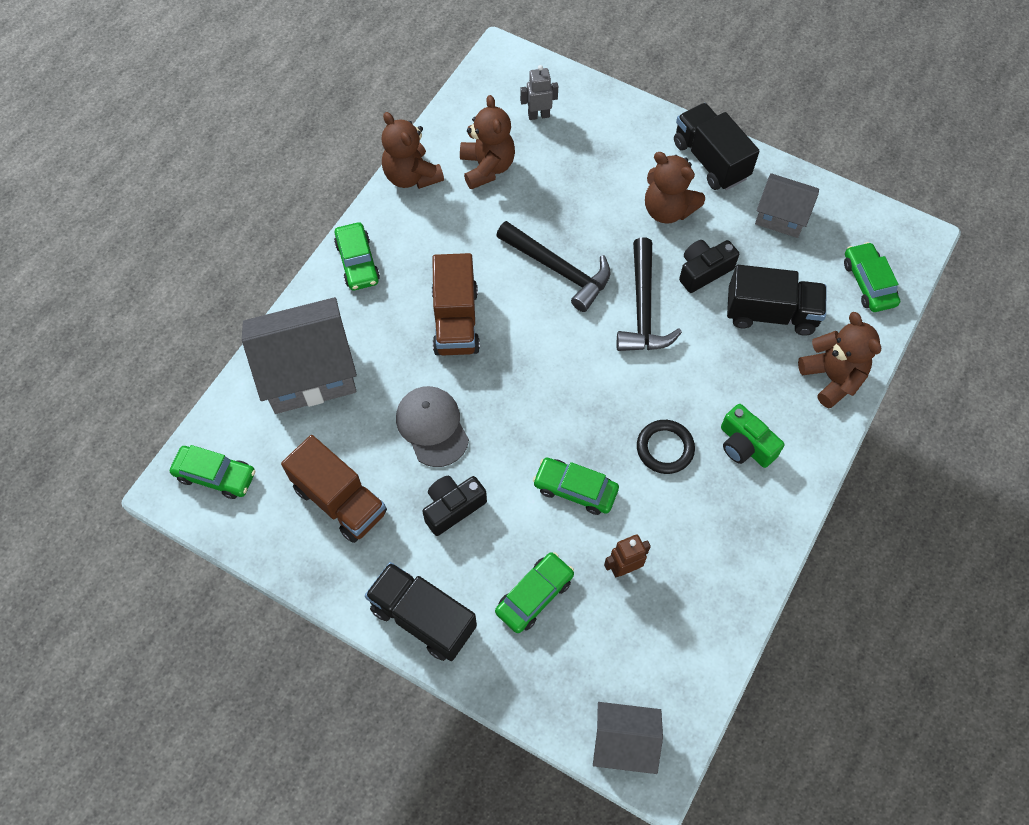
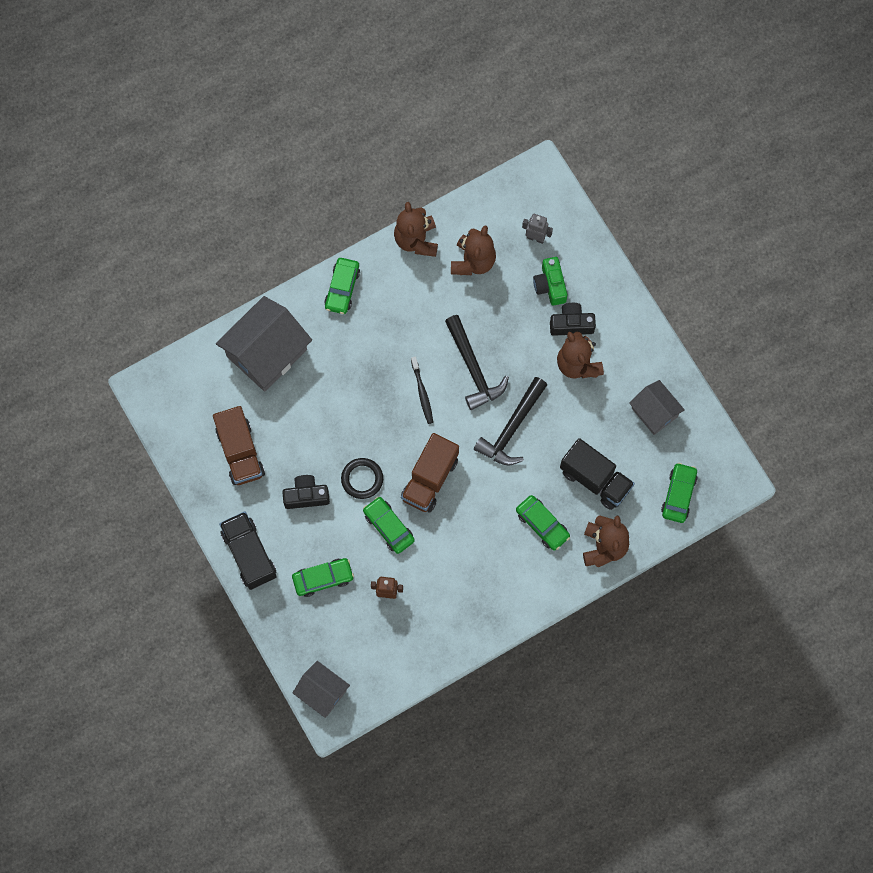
camera: 30 degrees right, 10 degrees up
(215, 475) = (173, 393): green car -> green car (542, 524)
(308, 372) = (267, 353): grey house -> grey house turned 60 degrees counterclockwise
(432, 427) = (324, 435): grey cap -> none
(456, 321) = (382, 368): brown truck -> brown truck (430, 479)
(518, 323) = (422, 392): none -> black toothbrush
(665, 448) = (462, 532): black ring -> black ring (362, 479)
(703, 271) = (571, 424): black camera -> black camera (571, 324)
(710, 160) = (635, 341): black truck -> none
(745, 445) = (515, 559): green camera -> green camera (550, 285)

